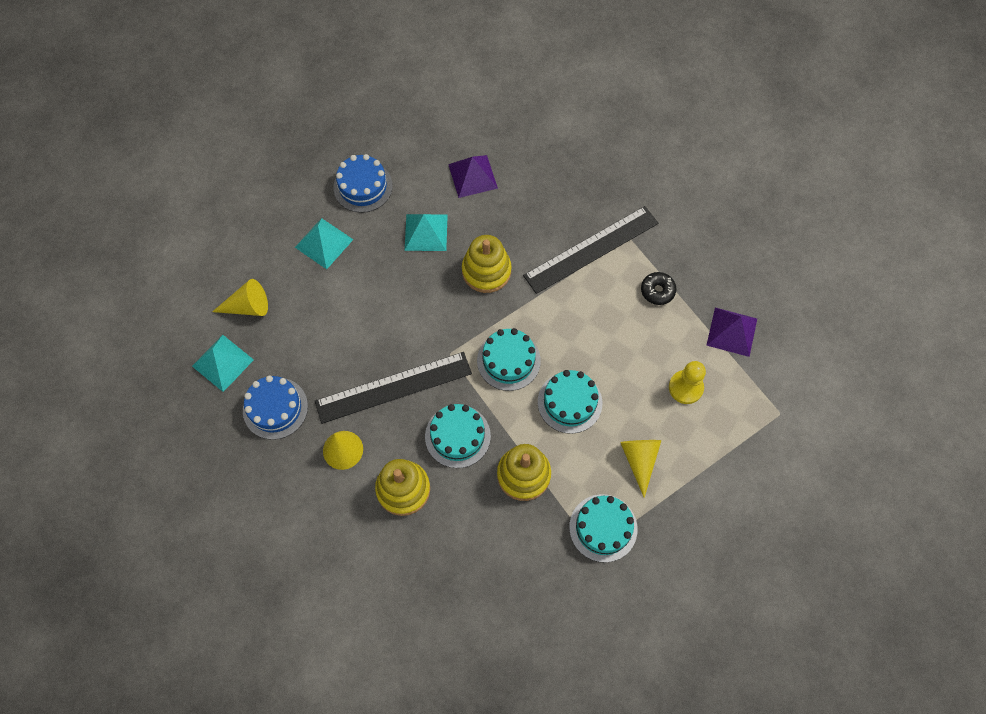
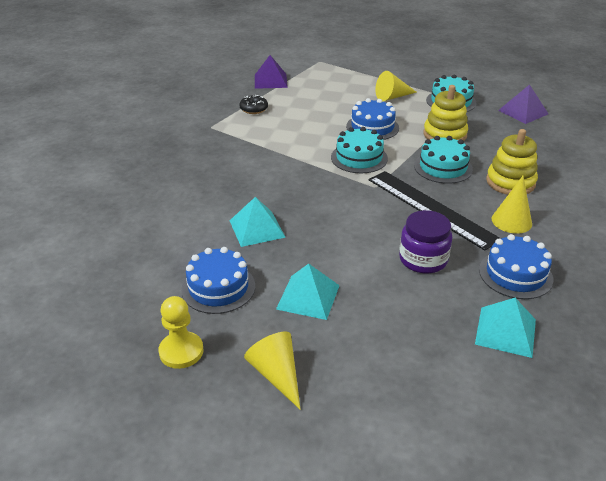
camera: 110 degrees left, 30 degrees down
(248, 307) = (426, 334): yellow cone -> yellow cone (277, 374)
(327, 345) = (423, 259): none -> purple jar
(473, 176) = (175, 215): purple pyramid -> purple pyramid (523, 112)
(486, 271) = (281, 185): yellow stacking toy -> none
(569, 402) = (372, 127): turquoise cake -> blue cake
(591, 249) = (230, 140): black ruler -> none
(685, 387) = (325, 90): yellow pawn -> yellow pawn (181, 351)

